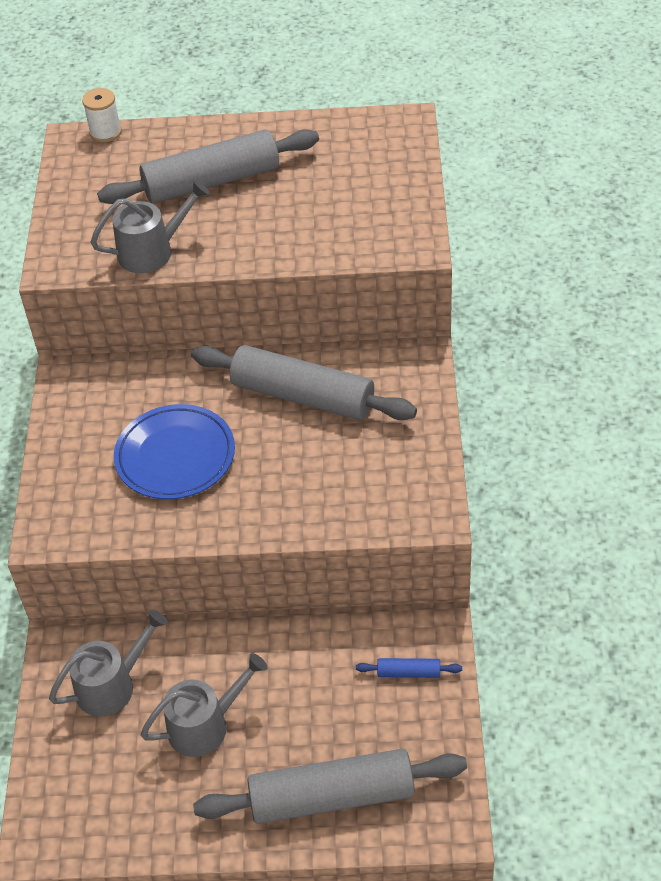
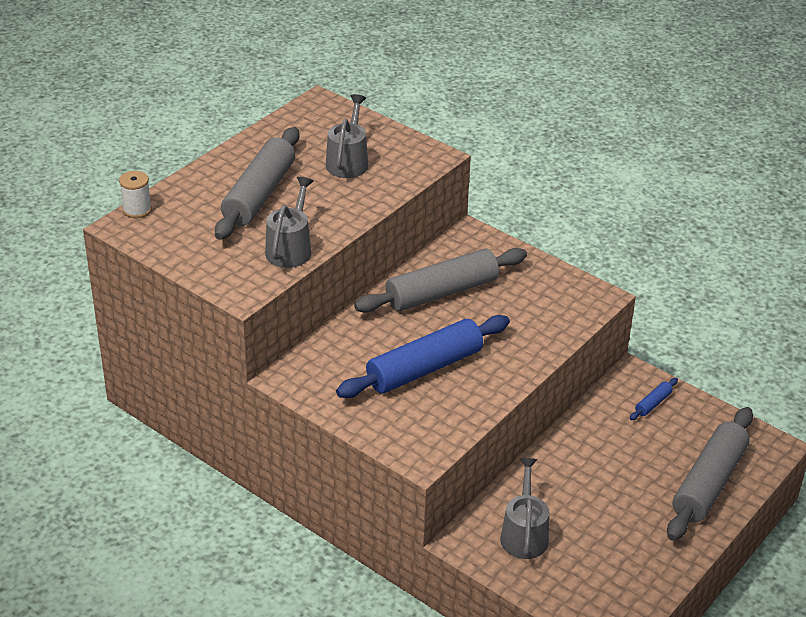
camera: 55 degrees left, 10 degrees down
(175, 456) = (424, 368): blue plate -> blue rolling pin
(205, 725) = (601, 508): grey watering can -> grey watering can (348, 161)

